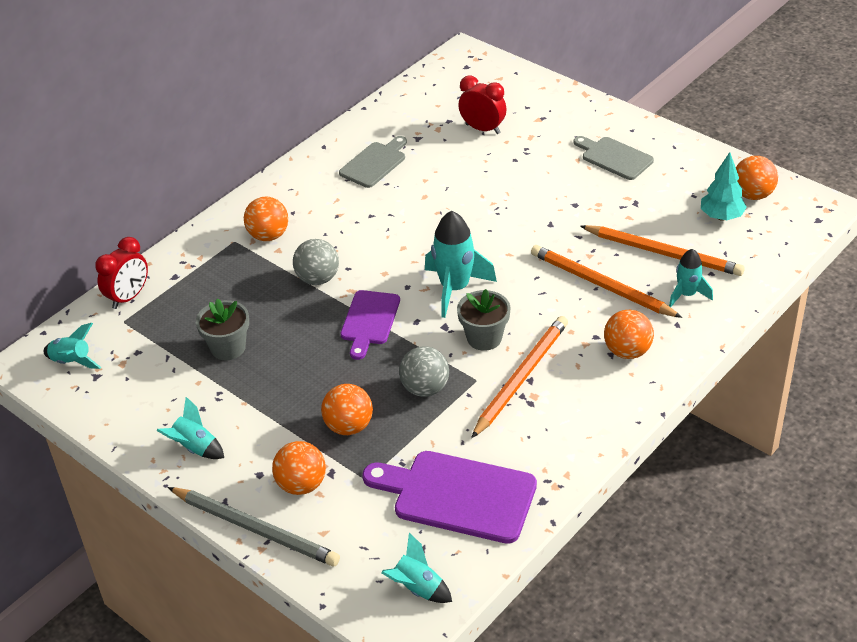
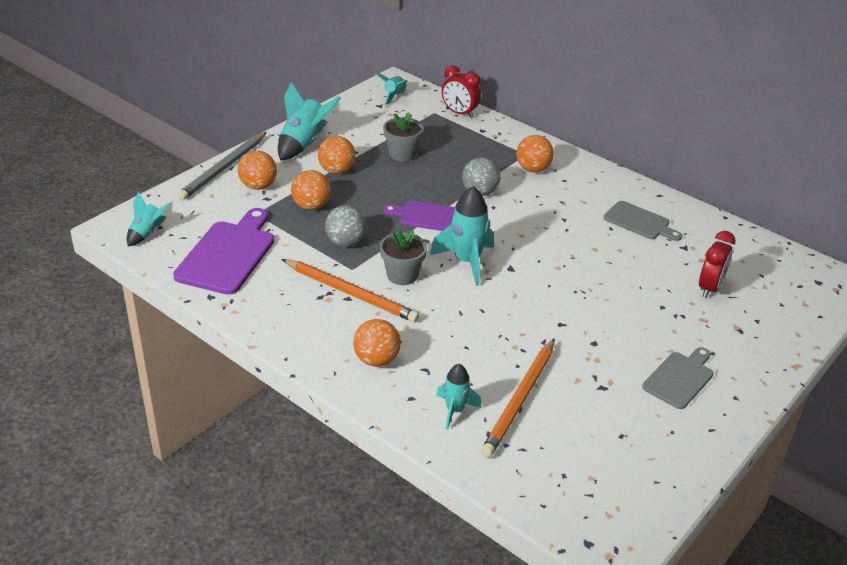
camera: 85 degrees right, 5 degrees down
(195, 448) = (303, 144): turquoise rocket -> turquoise rocket, size x1.68
(601, 285) = (470, 351): orange pencil -> none
(721, 217) = (585, 454): turquoise tree -> none
(752, 195) = (629, 488): orange ball -> orange ball (336, 170)

